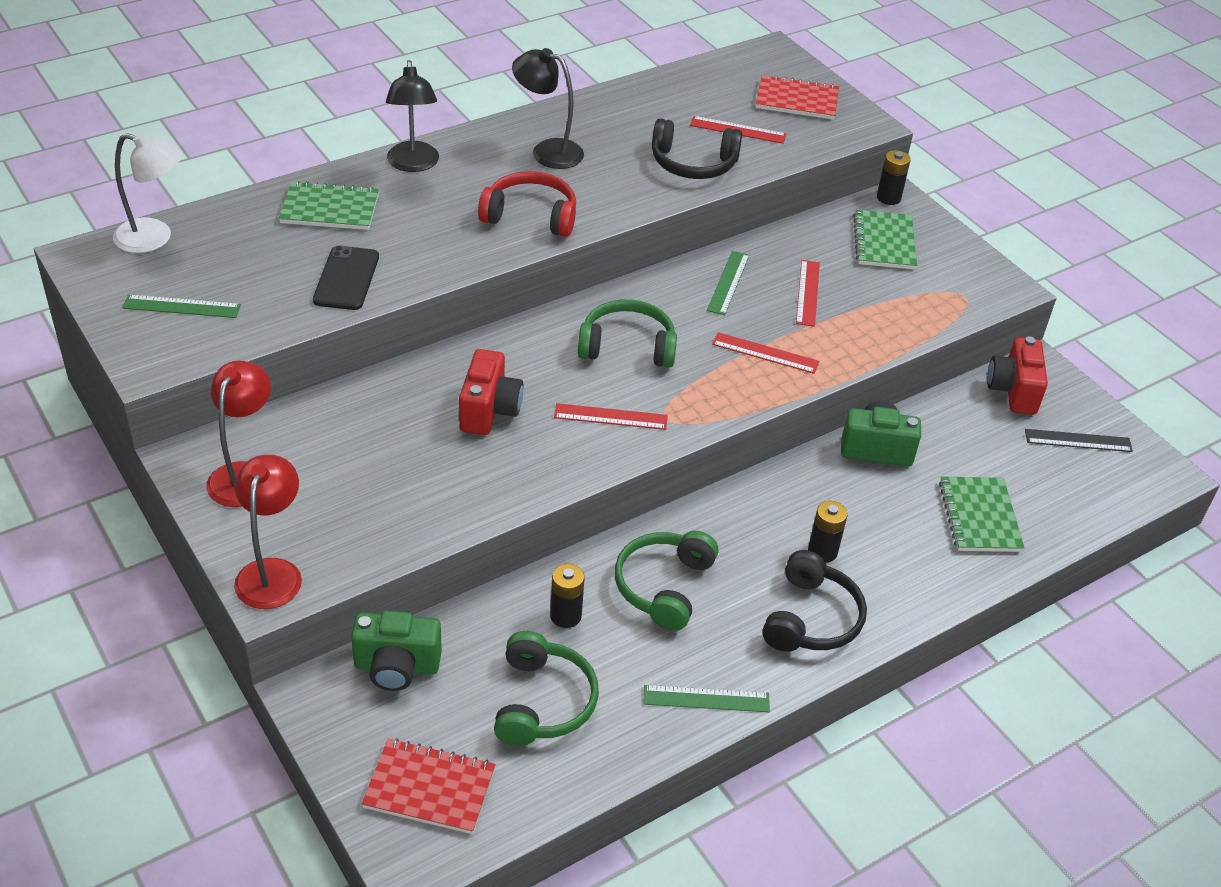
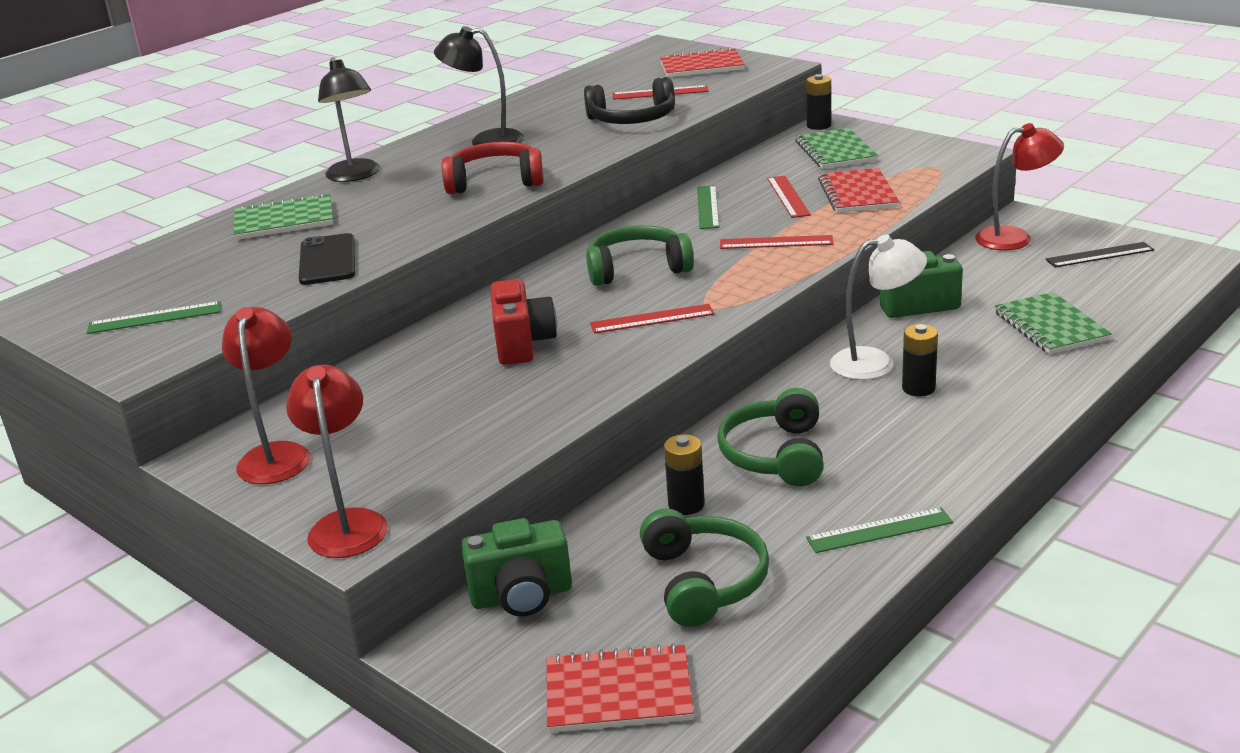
camera: 10 degrees left, 15 degrees down
(154, 238) = (102, 279): white lamp -> white lamp (875, 363)
(811, 618) = (943, 440): black headphones -> none
(872, 310) = (857, 194): none -> red notebook
(1013, 391) = (1014, 238): red camera -> red lamp

